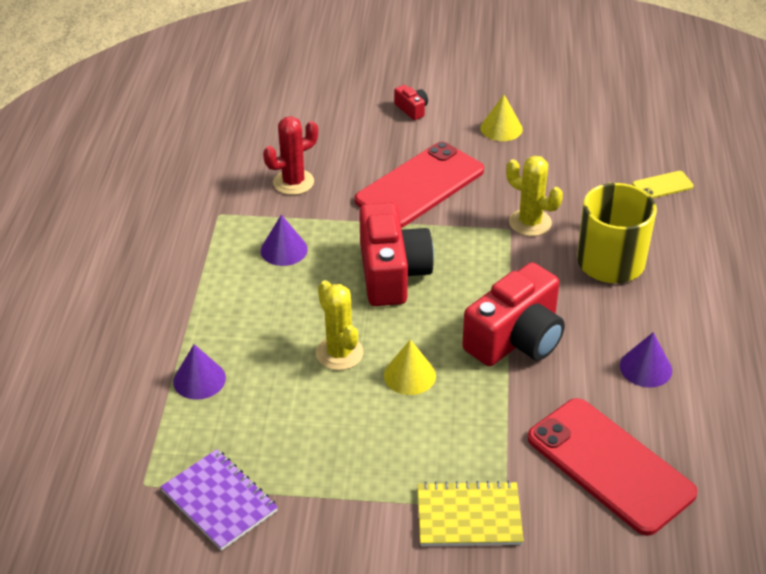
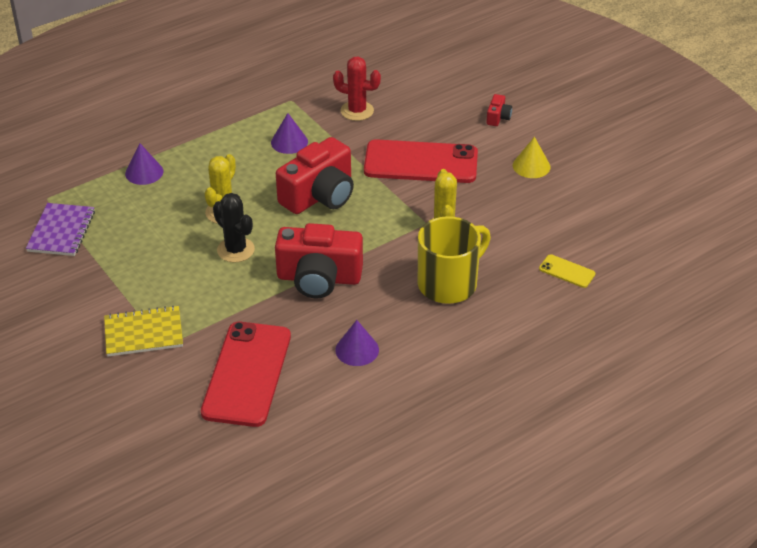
camera: 50 degrees right, 0 degrees up
(409, 375) = (235, 250): yellow cone -> black cactus
(469, 516) = (143, 333): yellow notebook -> yellow notebook turned 60 degrees counterclockwise

